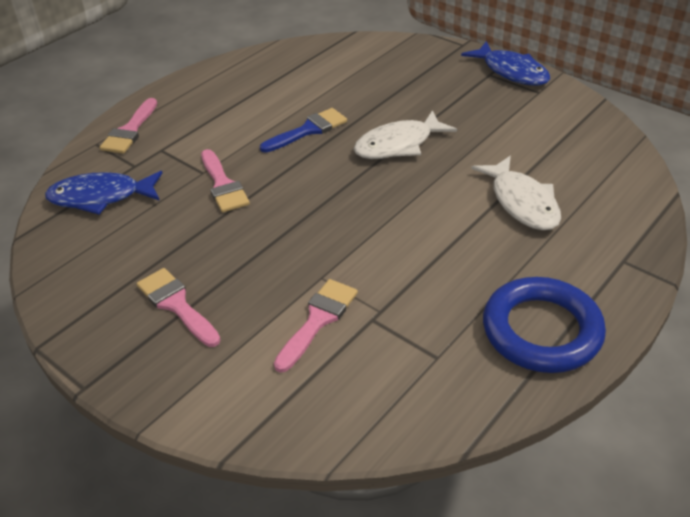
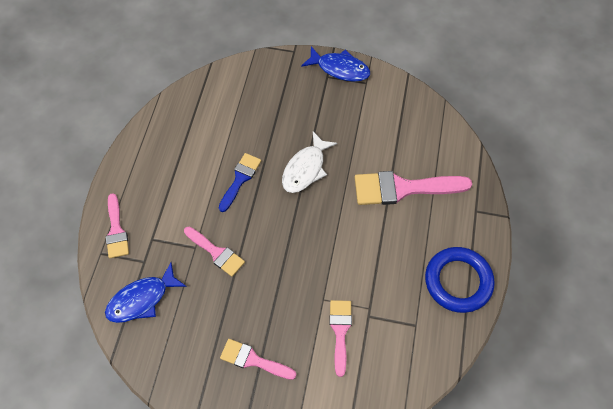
camera: 30 degrees left, 20 degrees up
(522, 202) = (403, 188): white fish -> pink brush

